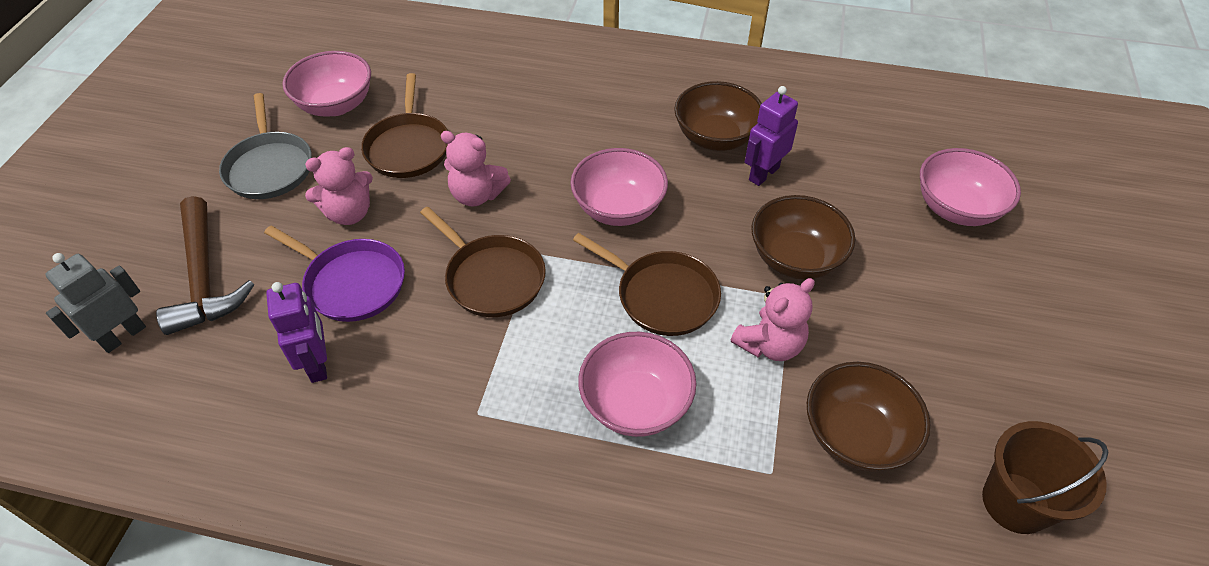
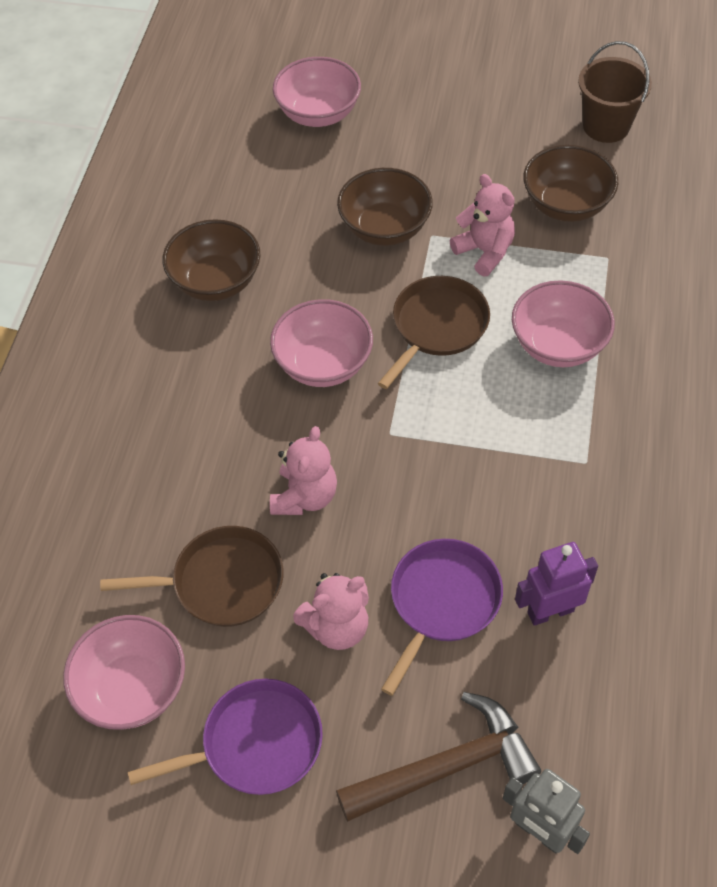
camera: 90 degrees left, 5 degrees up
(269, 167) = (256, 744): grey pan -> purple pan
(349, 213) = (337, 627): pink teddy bear -> pink teddy bear turned 90 degrees clockwise
(492, 278) = (425, 468): brown pan -> none
(763, 174) = (272, 245): purple robot -> none

